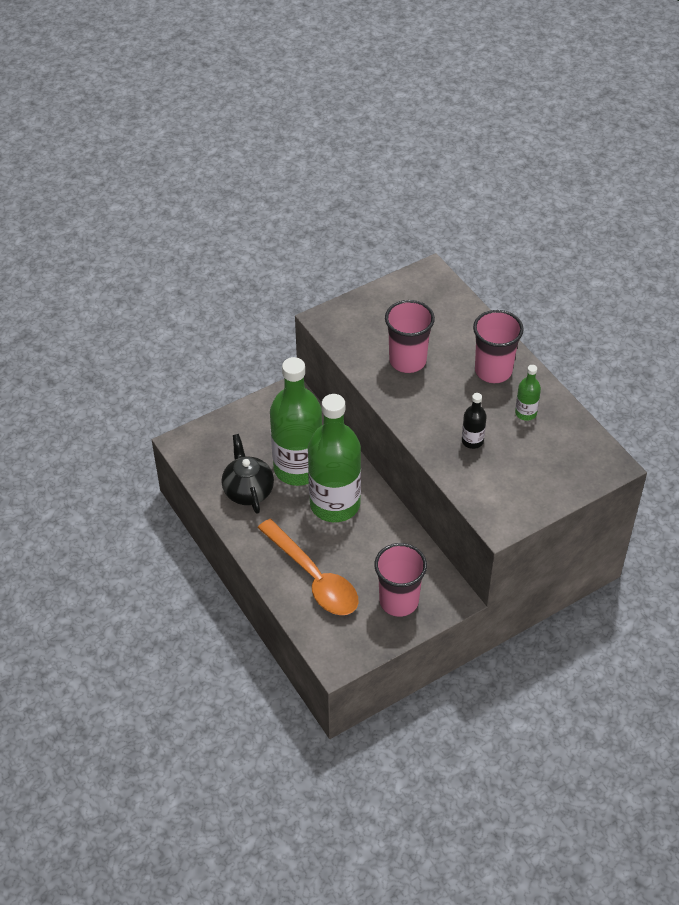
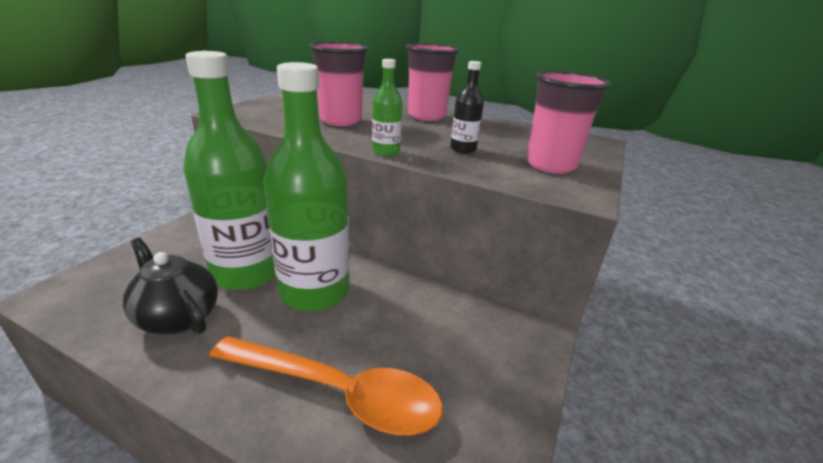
camera: 35 degrees left, 20 degrees down
(399, 601) = (481, 369): pink cup -> pink cup (550, 165)
(525, 413) = (485, 129): green bottle -> green bottle (386, 152)

